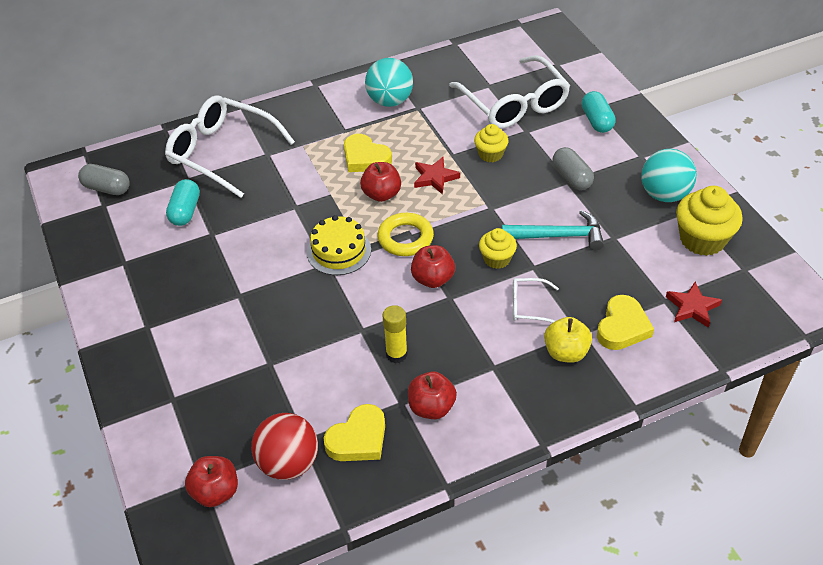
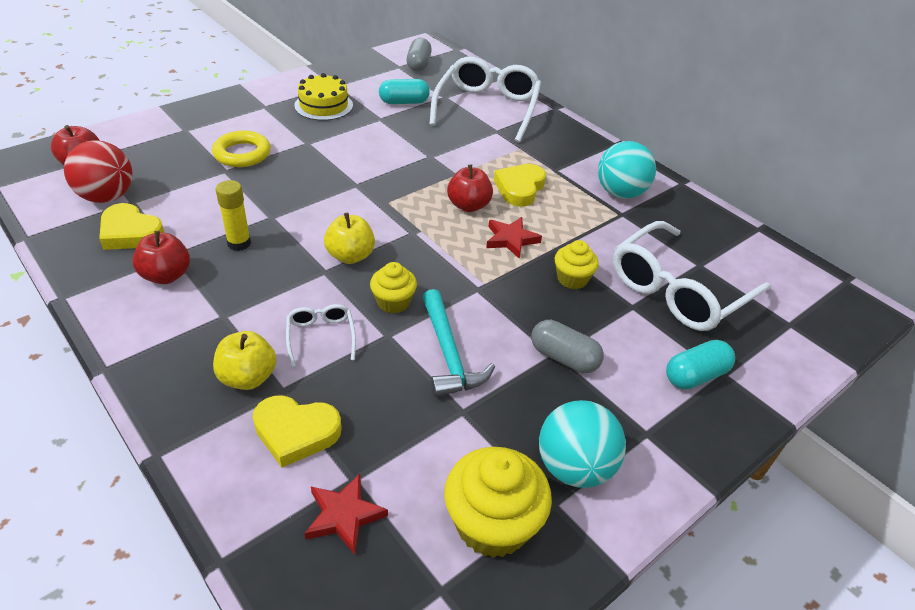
camera: 70 degrees right, 5 degrees down
(339, 251) = (376, 189): yellow cake -> yellow cake (323, 105)
(405, 238) = (407, 229): yellow ring -> yellow ring (242, 154)
(433, 279) = (350, 256): red apple -> yellow apple
(571, 178) = (564, 358): grey capsule -> grey capsule turned 75 degrees clockwise

